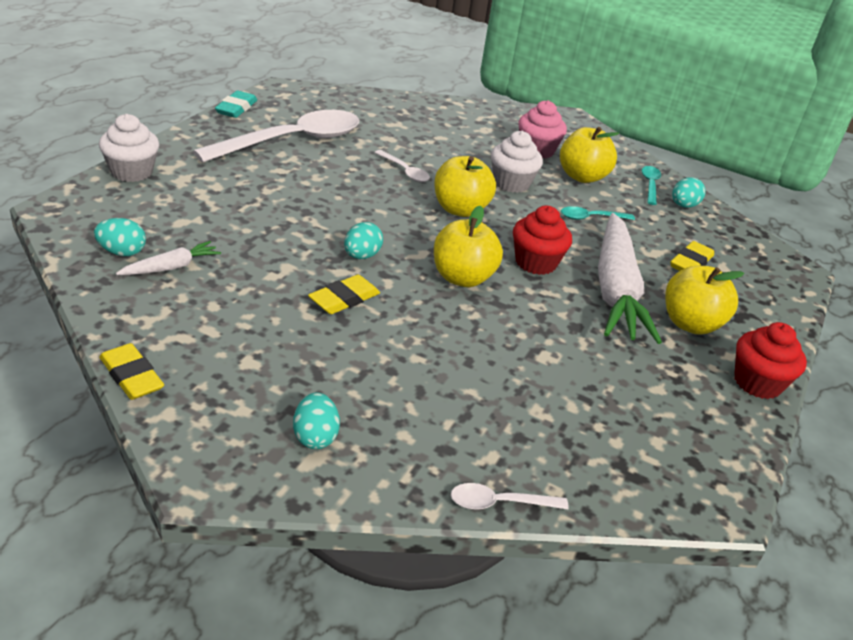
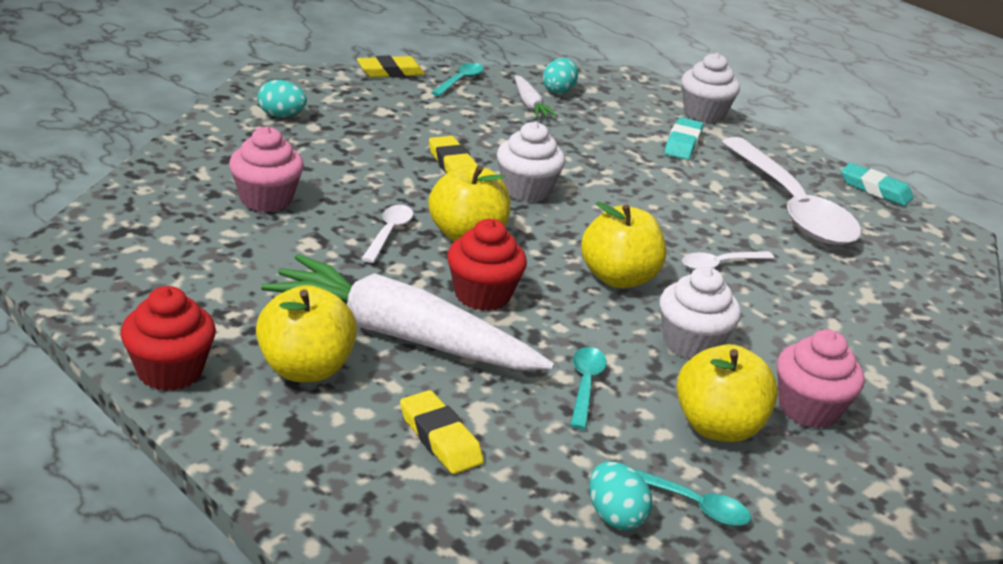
camera: 110 degrees right, 5 degrees down
(130, 319) = (460, 81): none -> turquoise spoon
(208, 183) = (682, 143): none -> turquoise eraser
(361, 256) = (526, 190): turquoise egg -> white cupcake
(499, 503) = (153, 163): white spoon -> white spoon (389, 233)
(501, 399) = (266, 199): none -> pink cupcake

